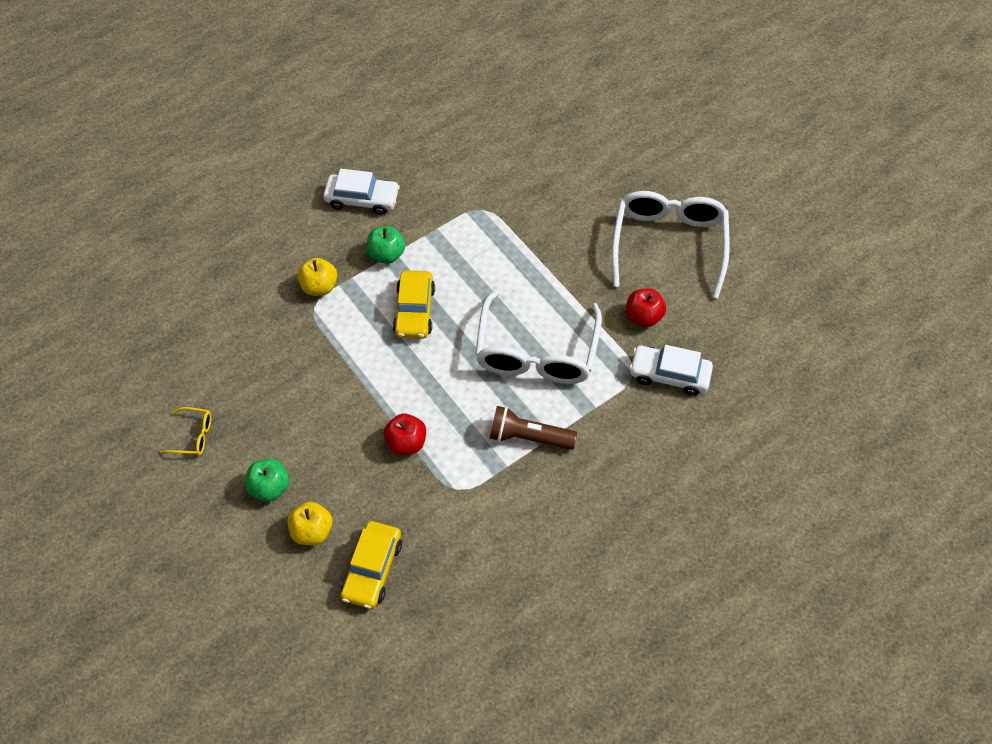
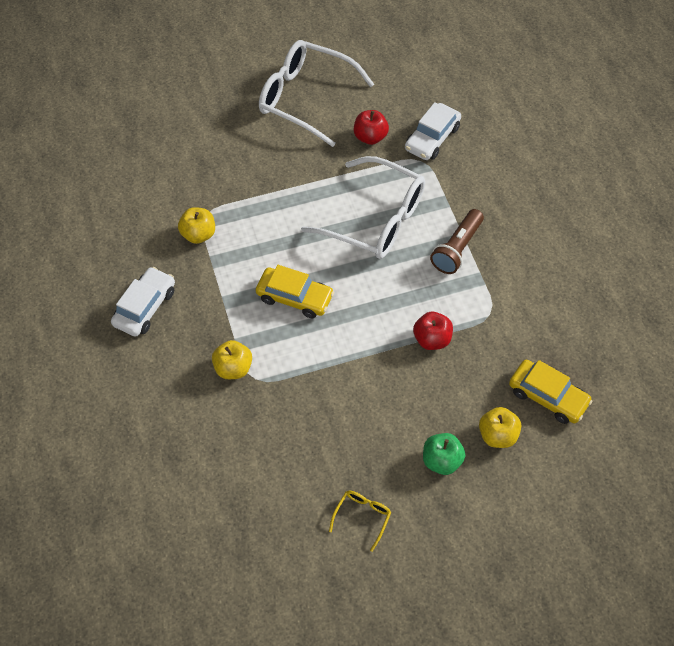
camera: 70 degrees left, 0 degrees up
(386, 254) = (221, 303): green apple -> none
(458, 212) = (199, 234): none -> yellow apple

